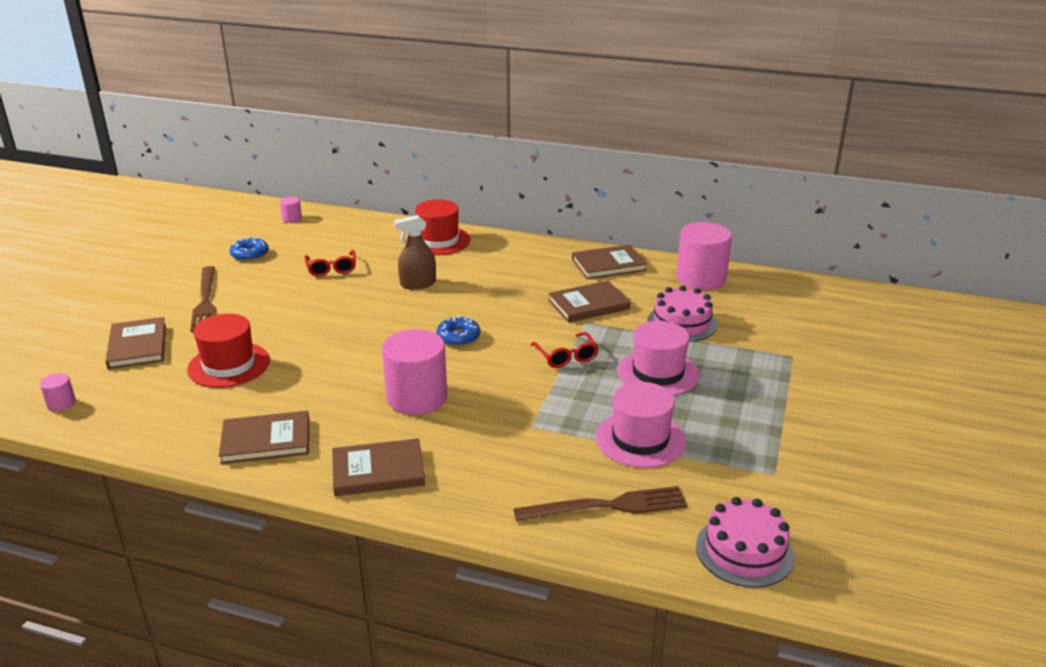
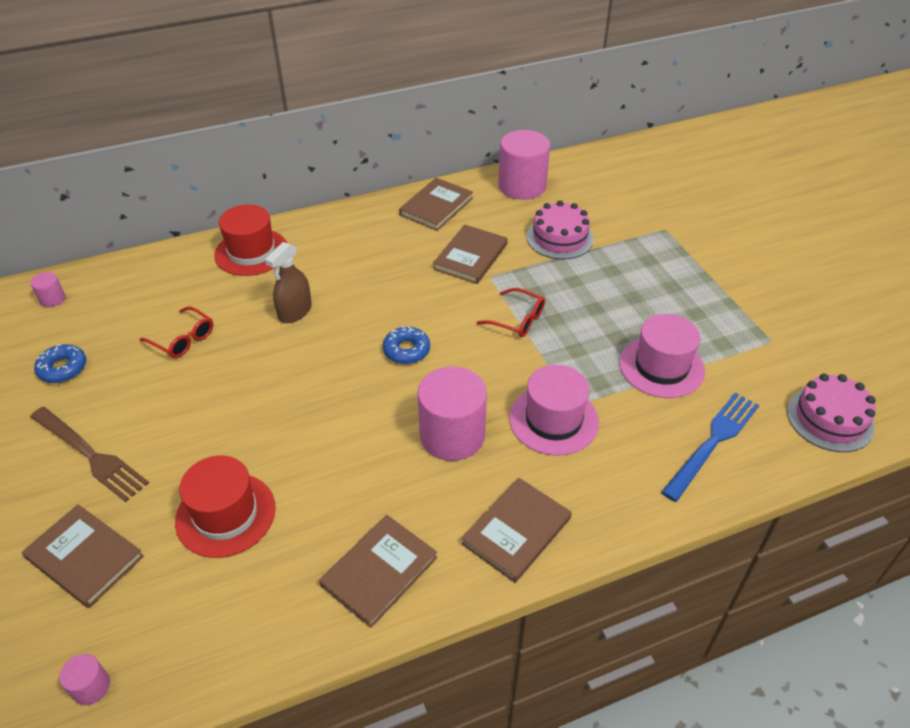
camera: 40 degrees left, 15 degrees up
(607, 506) = (713, 442): brown fork -> blue fork
(658, 373) = (600, 296): pink hat -> pink hat (553, 420)

